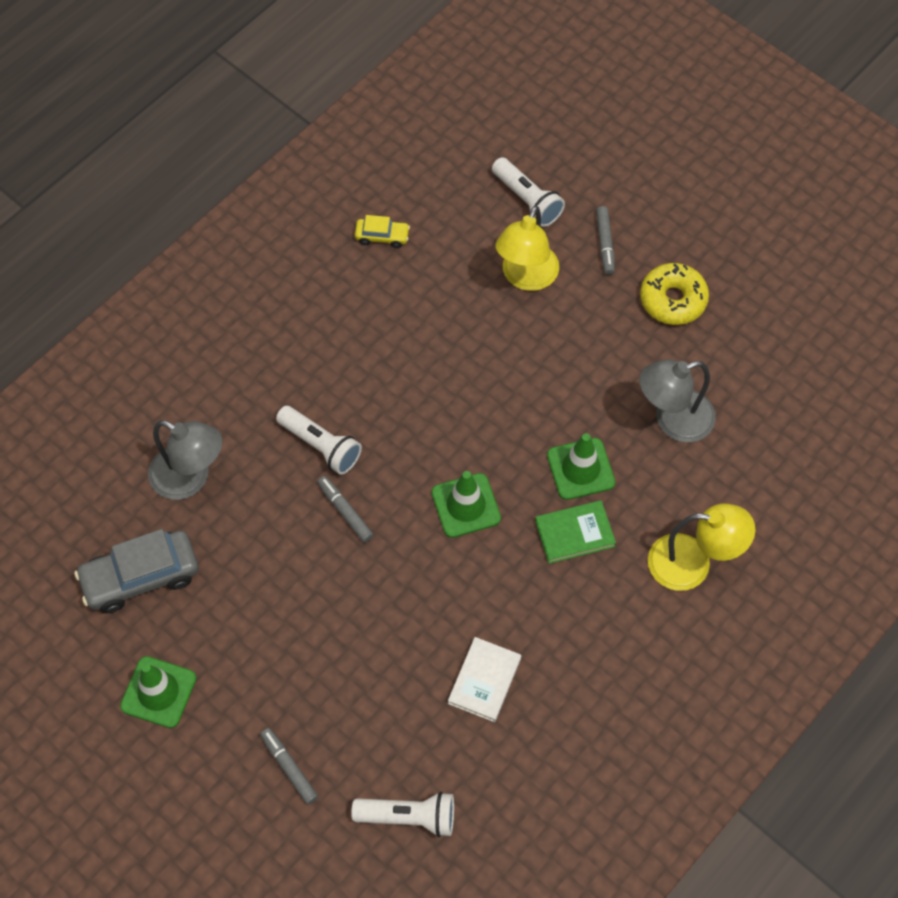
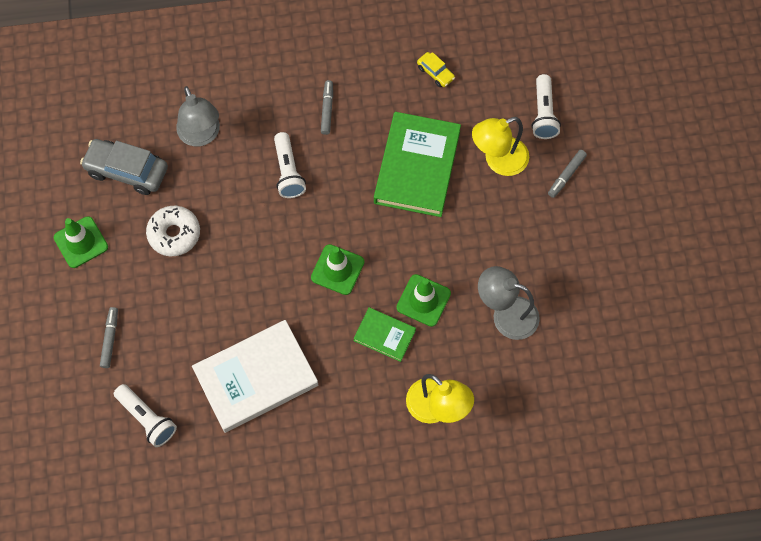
camera: 40 degrees right, 5 degrees up
(257, 603) = (174, 234): none -> white donut
(345, 512) = (267, 220): grey marker -> grey marker (327, 110)
(451, 342) = (417, 167): none -> green book
(484, 681) = (256, 378): white book -> white book, size x1.97
(673, 300) = (576, 241): yellow donut -> none

